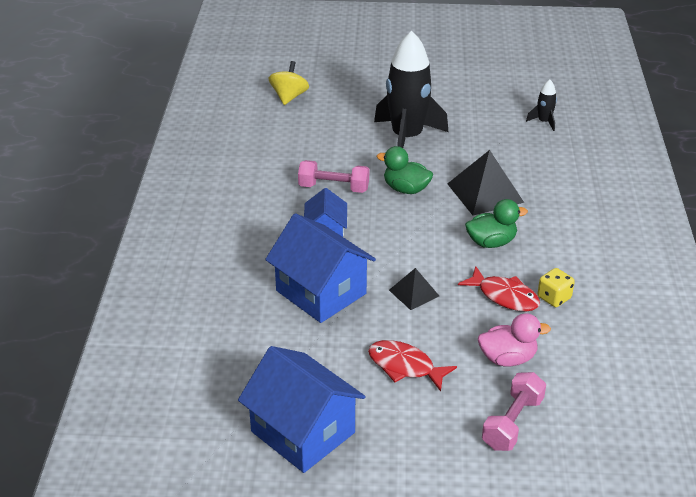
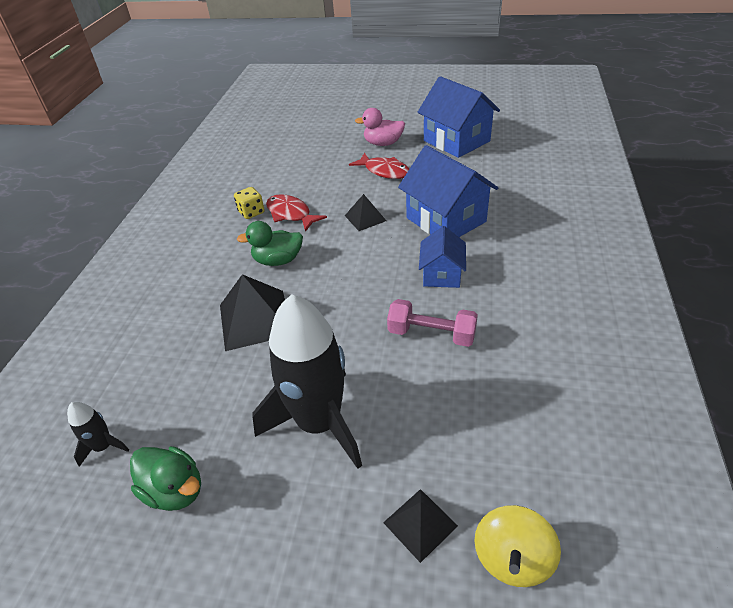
camera: 170 degrees left, 5 degrees up
(337, 104) = (420, 524): none -> black pyramid
(406, 189) = (344, 328): green duck -> green duck (175, 490)
(507, 358) = (310, 175): pink duck -> pink duck (383, 143)
(512, 423) = (324, 145): pink dumbbell -> none

